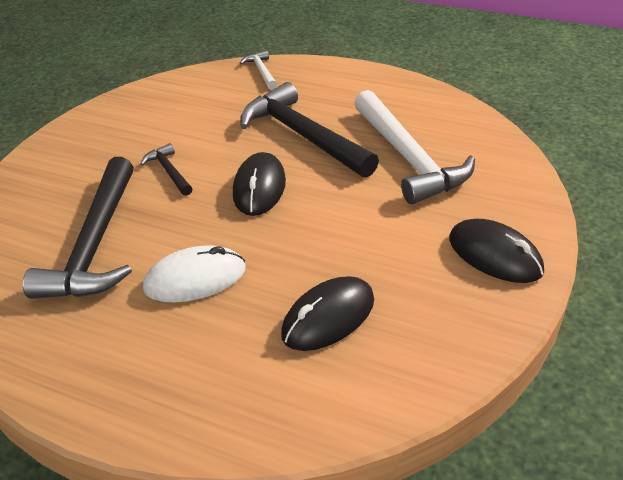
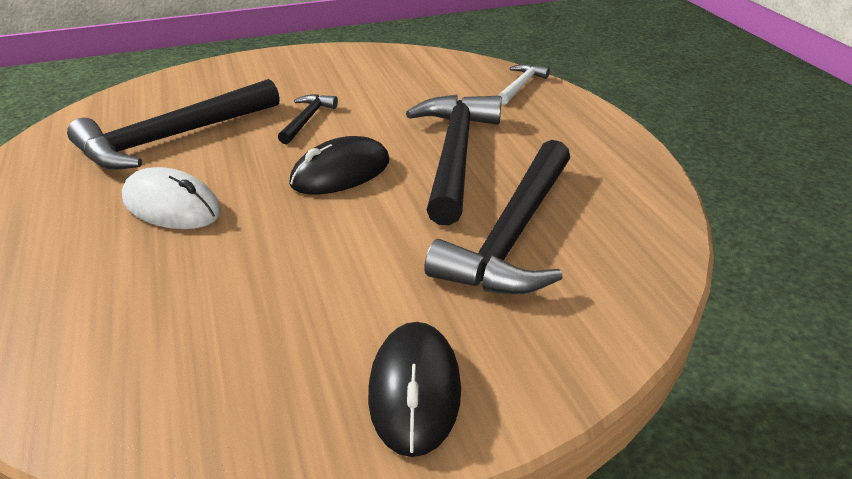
camera: 45 degrees right, 5 degrees down
(328, 317) = (183, 311): black mouse -> none
(407, 158) = (512, 235): white hammer -> black hammer

